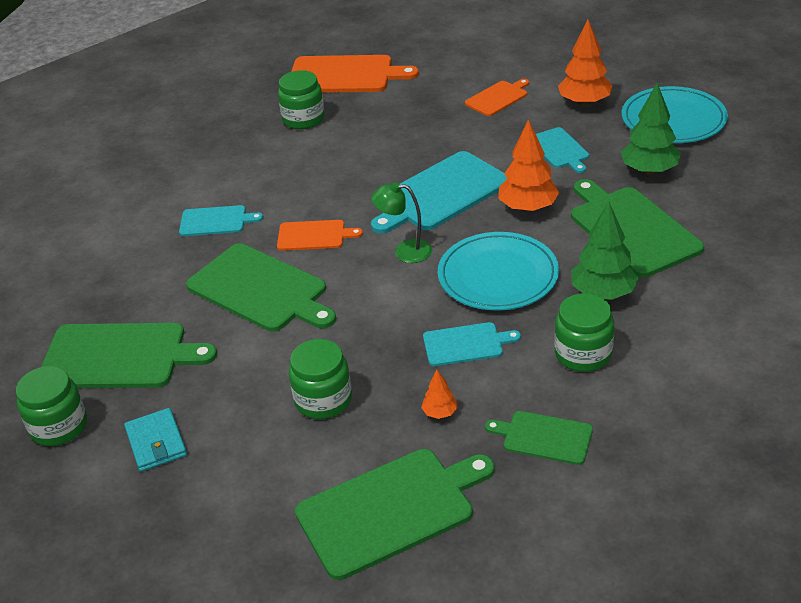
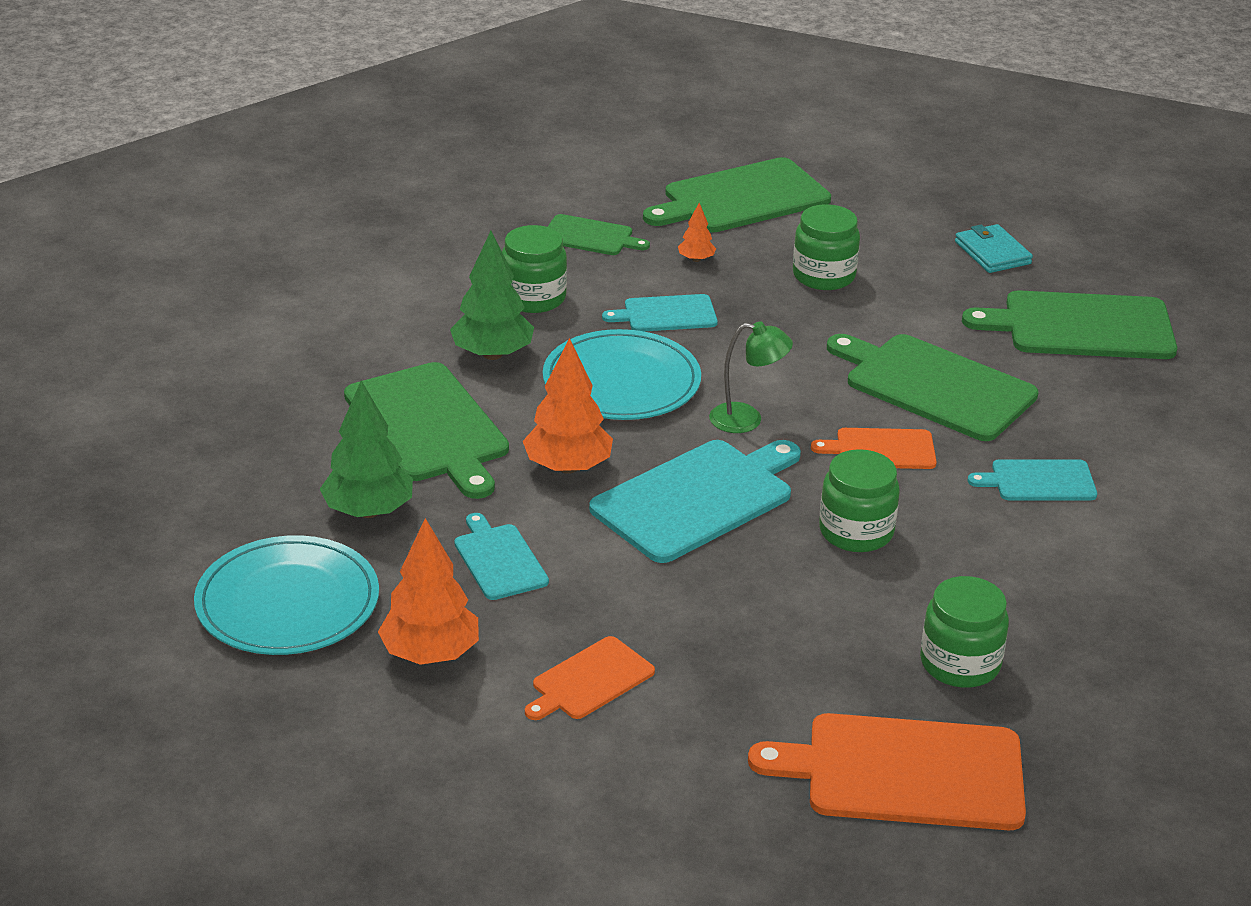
camera: 175 degrees right, 5 degrees down
(59, 426) = (1108, 270): green jar -> green jar (856, 532)

